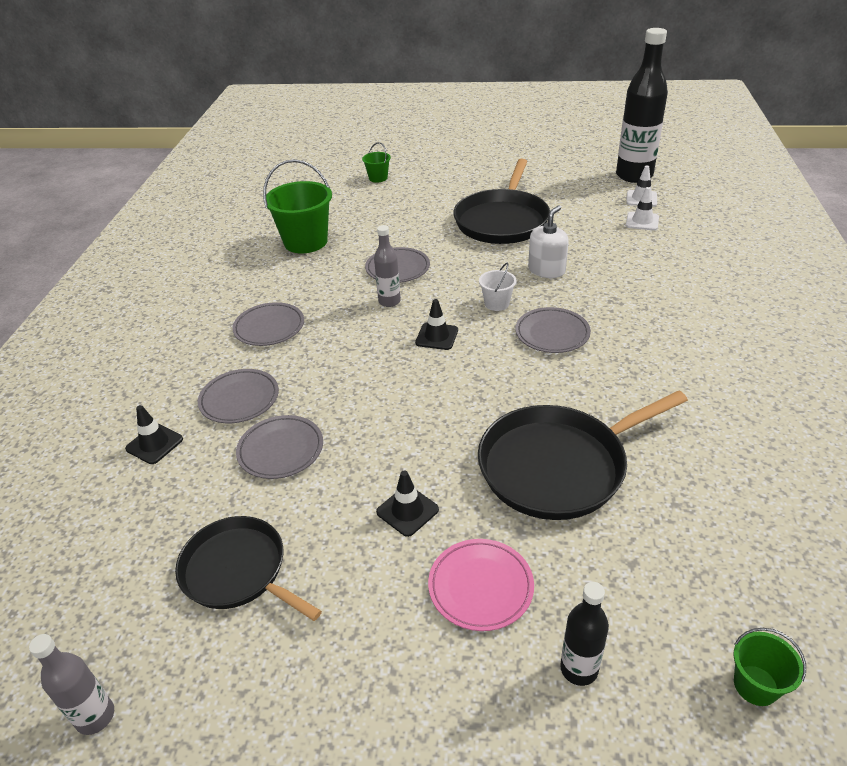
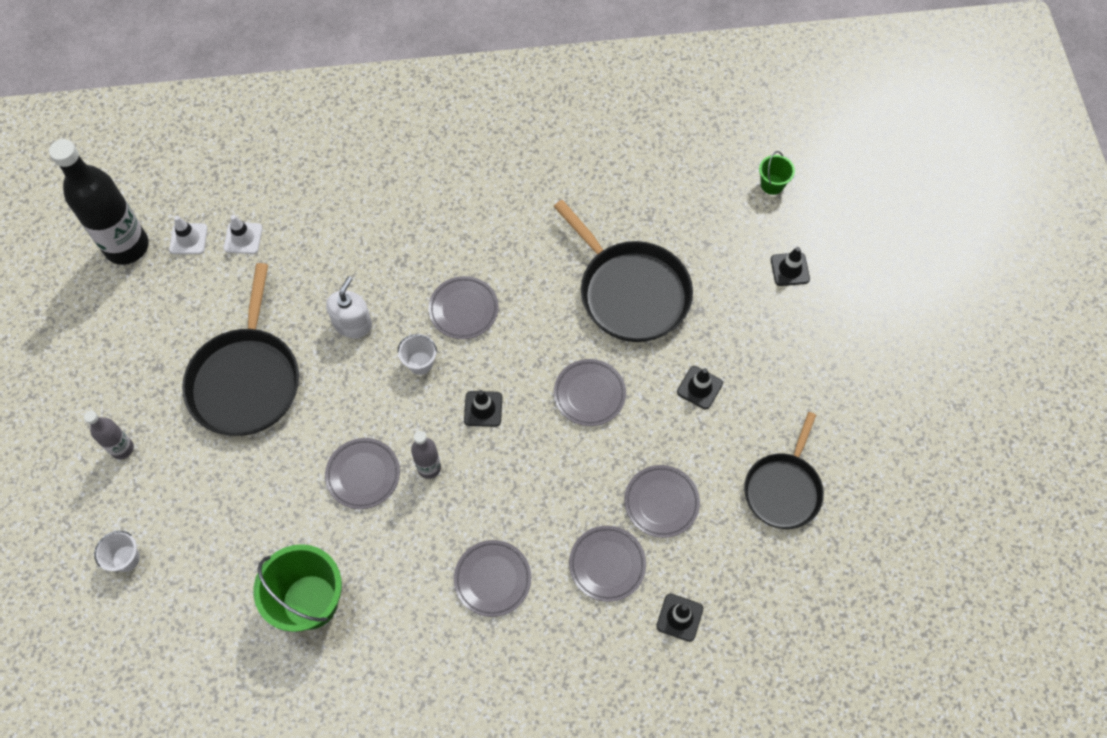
camera: 105 degrees left, 25 degrees up
(95, 717) = (908, 533): grey bottle -> grey bottle (122, 448)
(378, 178) = (126, 558): green bucket -> white bucket
(429, 411) = (589, 394): none -> grey plate
(480, 587) = (750, 329): pink plate -> none
(502, 220) = (246, 380): black pan -> black pan turned 90 degrees clockwise
(546, 270) = (352, 324): white soap dispenser -> white soap dispenser turned 90 degrees clockwise
(579, 669) = (790, 269): black bottle -> black traffic cone

